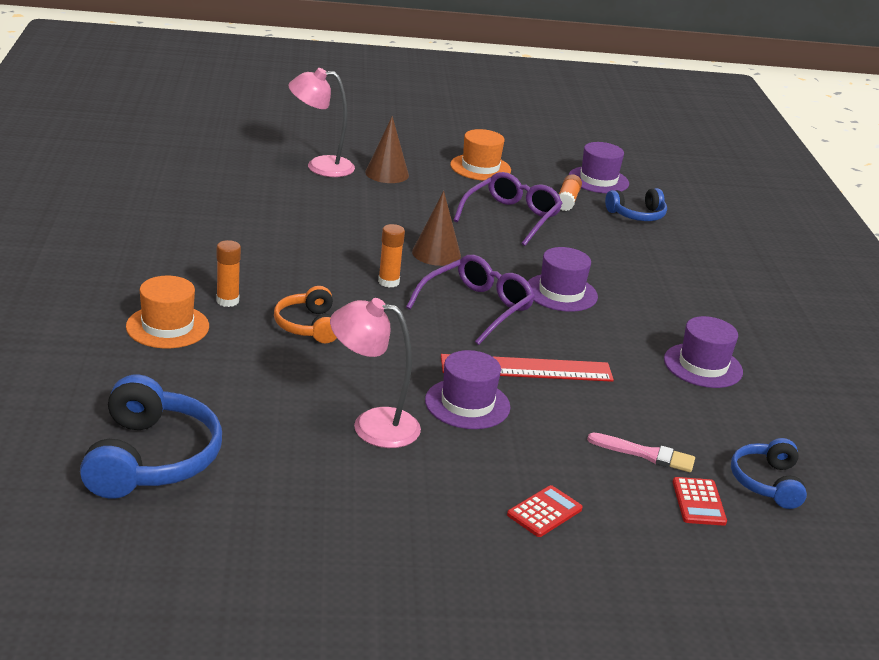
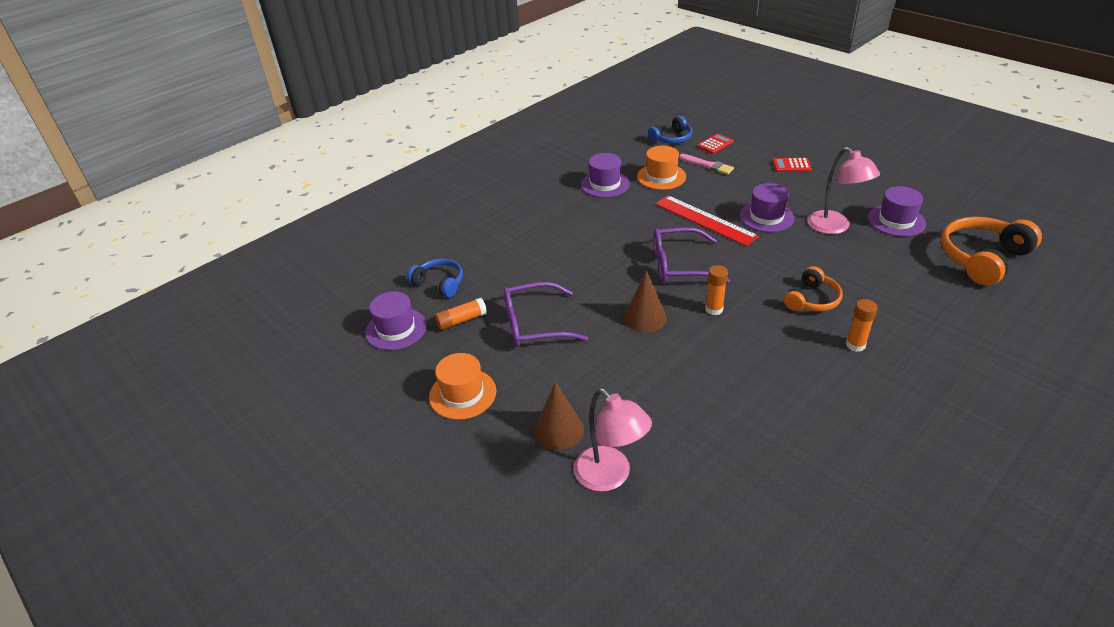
camera: 125 degrees left, 10 degrees up
(152, 459) = (982, 258): blue headphones -> orange headphones
(167, 326) = (919, 341): orange hat -> orange hat (661, 176)
(561, 293) = (607, 252): purple hat -> purple hat (896, 221)
(646, 454) = (707, 165): pink brush -> pink brush turned 150 degrees clockwise

